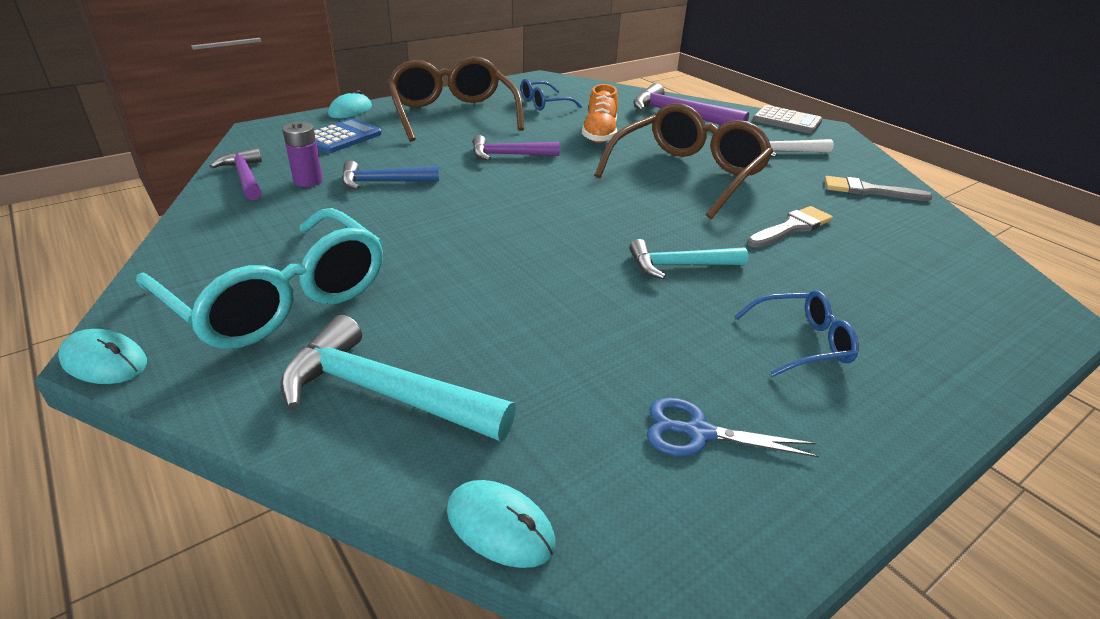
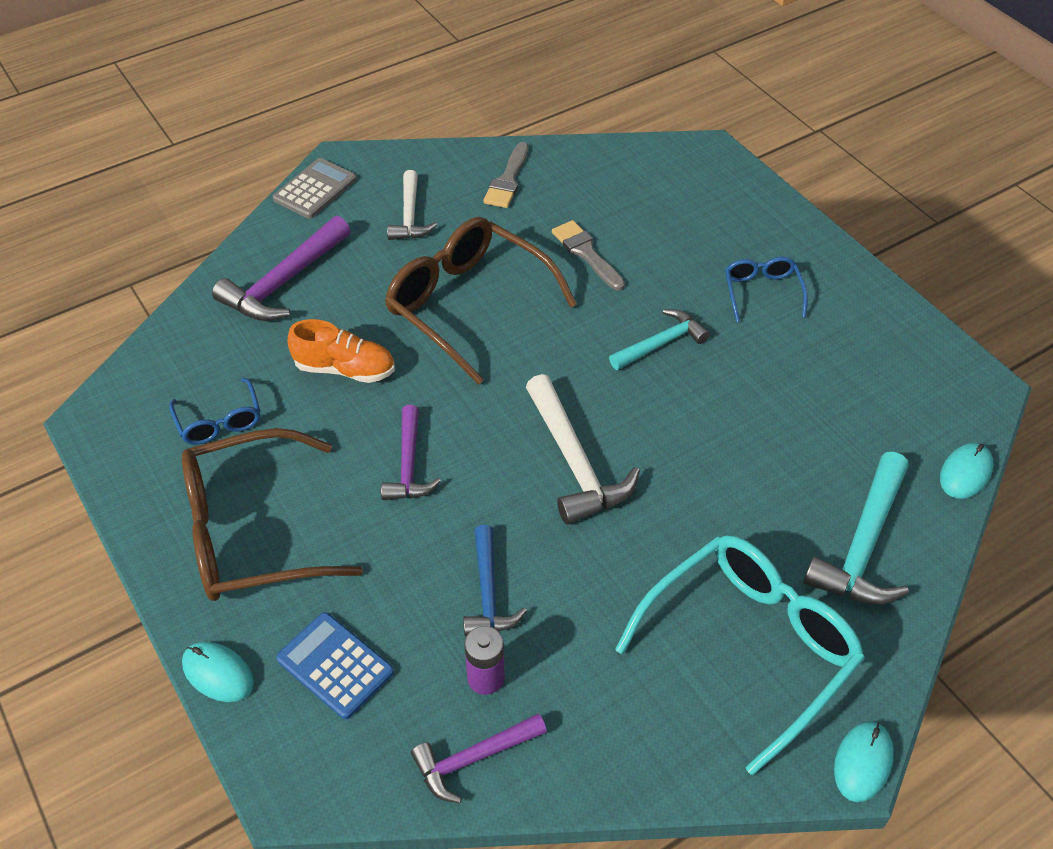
camera: 85 degrees left, 15 degrees up
(512, 217) = (575, 462): none -> white hammer
(679, 266) = (661, 343): turquoise hammer -> turquoise hammer turned 120 degrees counterclockwise
(698, 432) = (867, 367): blue scissors -> none

